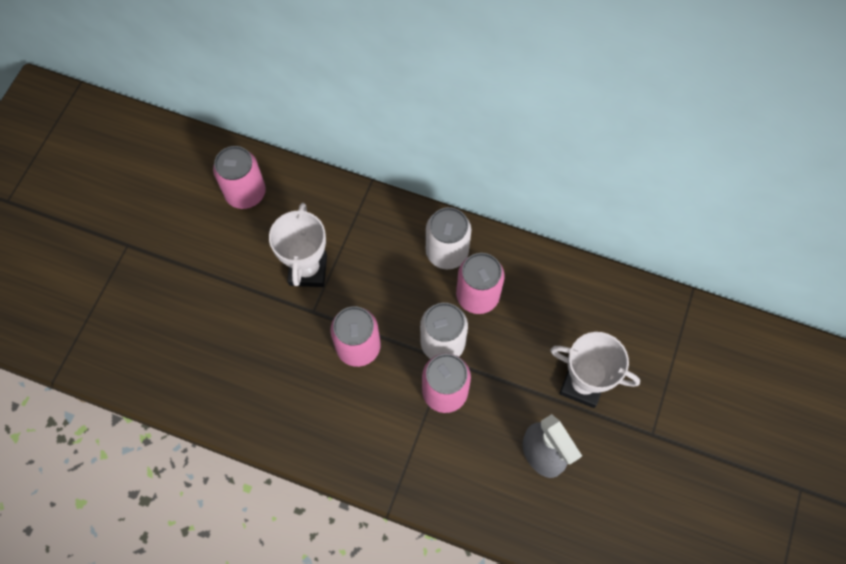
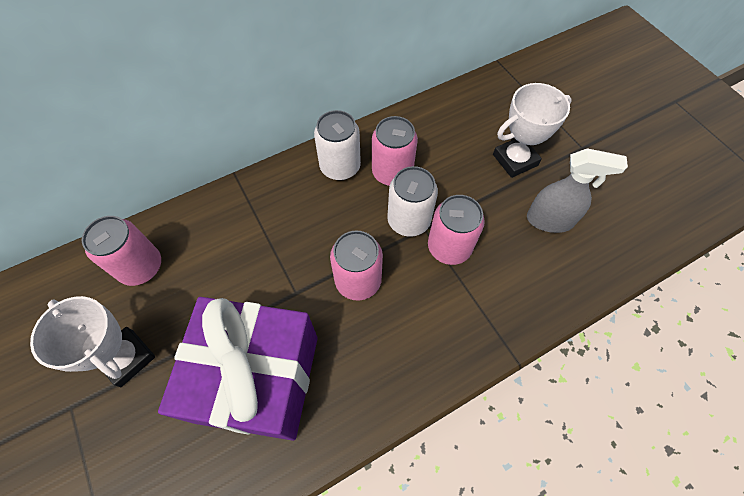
camera: 50 degrees left, 5 degrees down
(233, 340) = (257, 378): none -> purple gift
(308, 270) = (257, 270): white trophy -> white trophy (127, 358)

